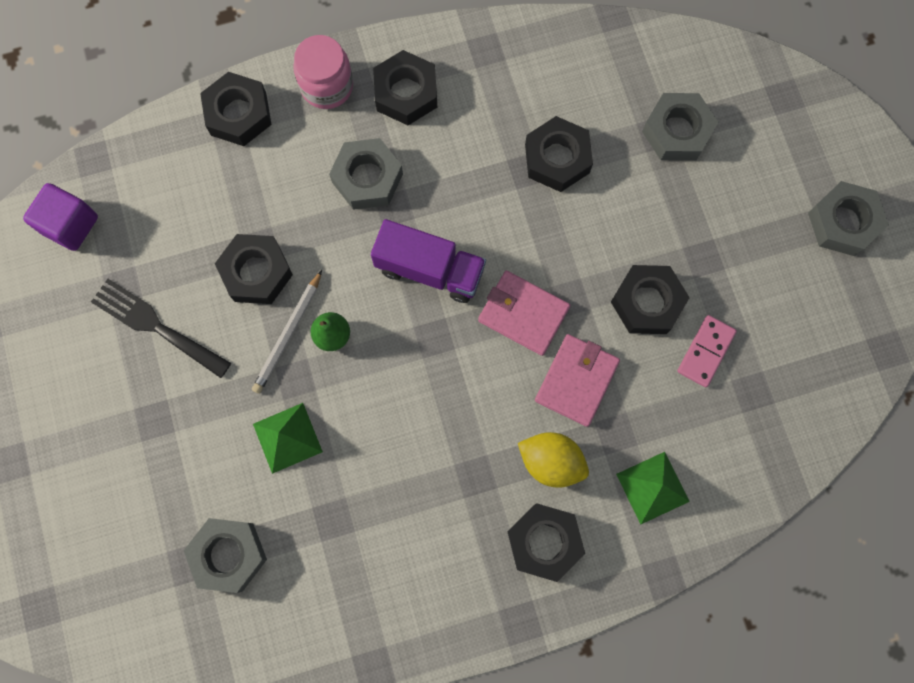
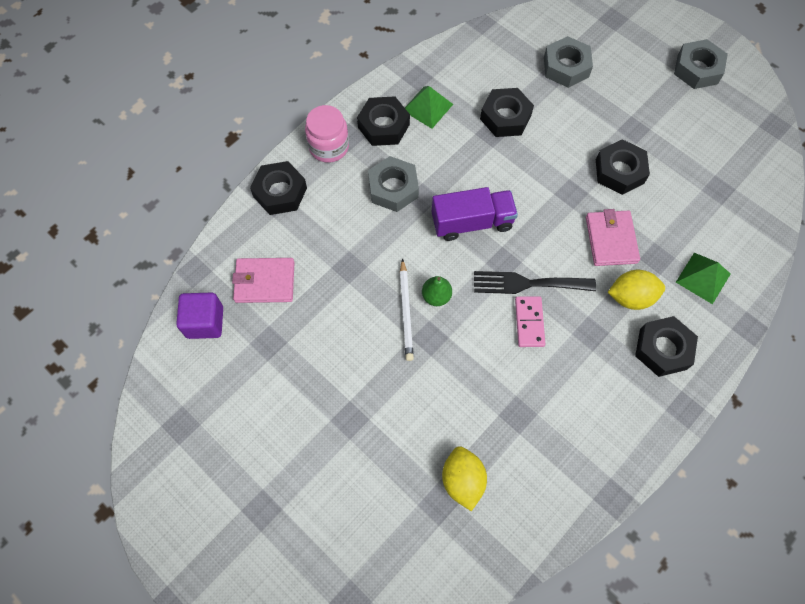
camera: 30 degrees left, 10 degrees down
(155, 326) = (310, 356): black fork -> black fork (527, 283)
(228, 555) = (462, 480): grey nut -> yellow lemon
(256, 272) = (358, 284): black nut -> none
(287, 437) = (451, 378): green pyramid -> green pyramid (427, 107)
(523, 314) = (550, 218): pink wallet -> pink wallet (265, 282)
(706, 352) = (674, 181): pink domino -> pink domino (529, 322)

